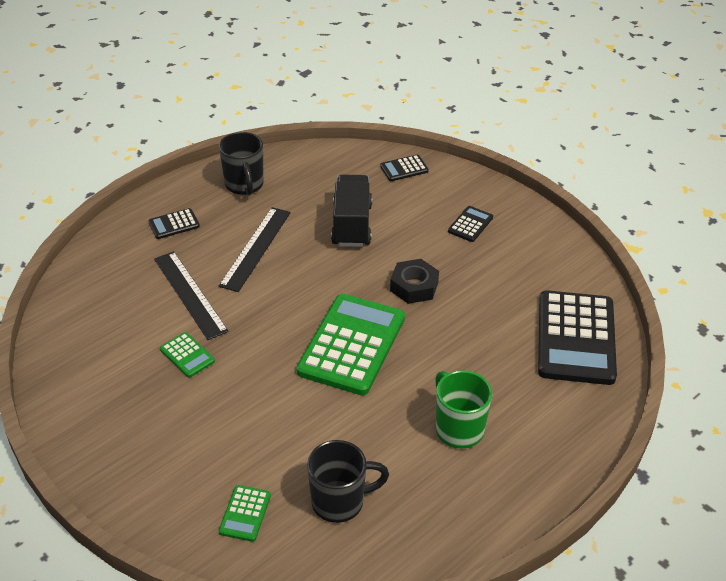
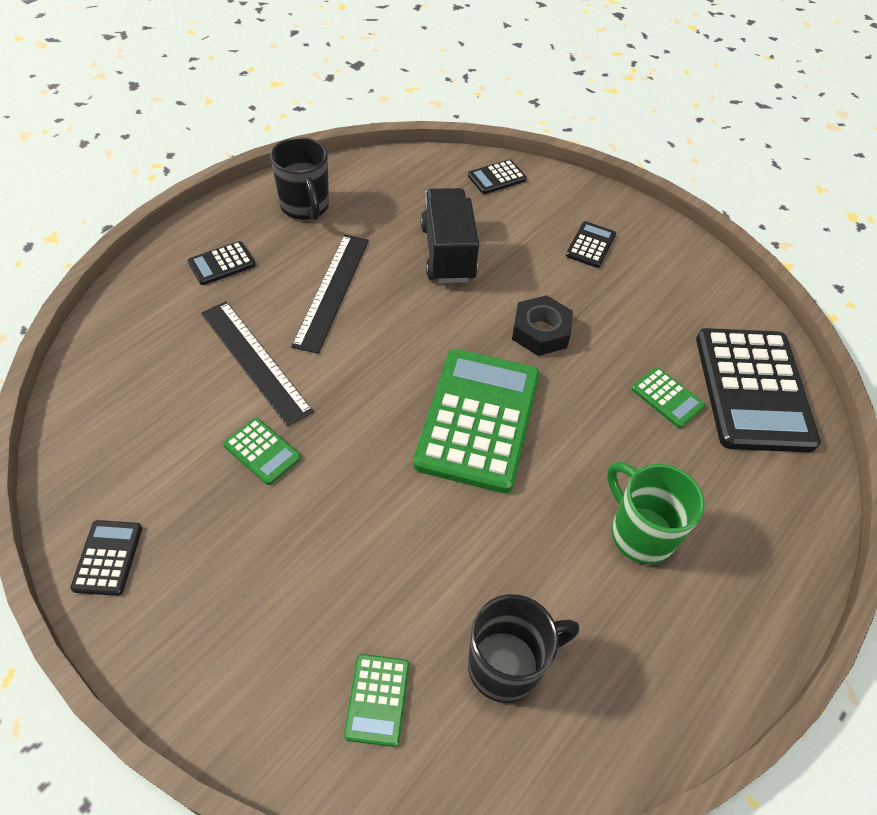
camera: 10 degrees left, 10 degrees up
(72, 414) = (108, 558): none -> black calculator
(504, 339) = (667, 398): none -> green calculator

